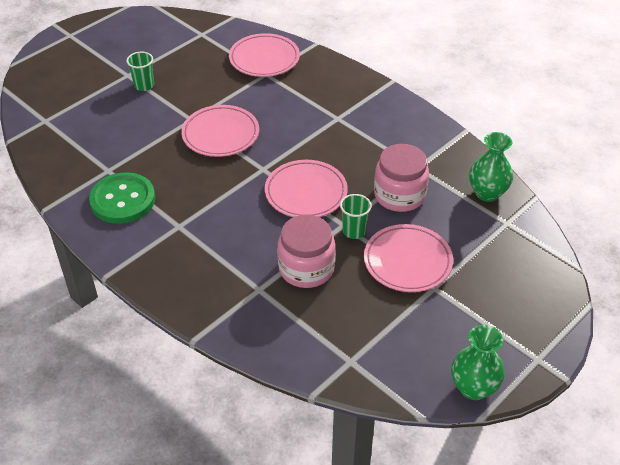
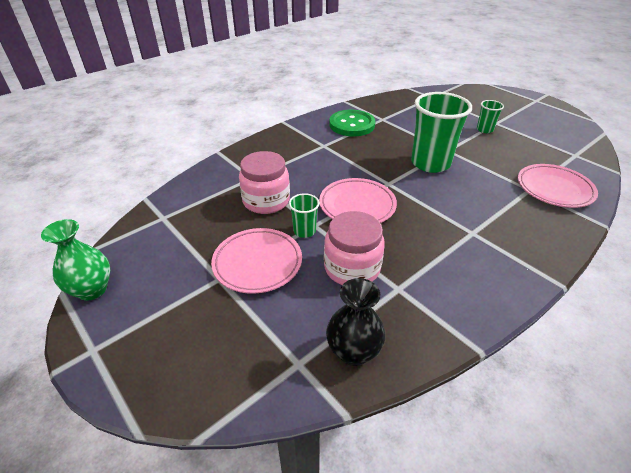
camera: 95 degrees right, 5 degrees down
(220, 134) = (430, 163): pink plate -> green cup
(487, 193) = (353, 352): green vase -> black vase

